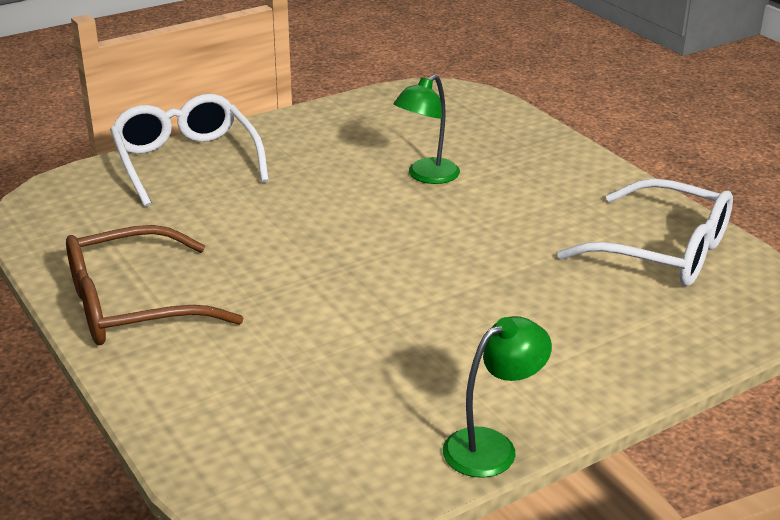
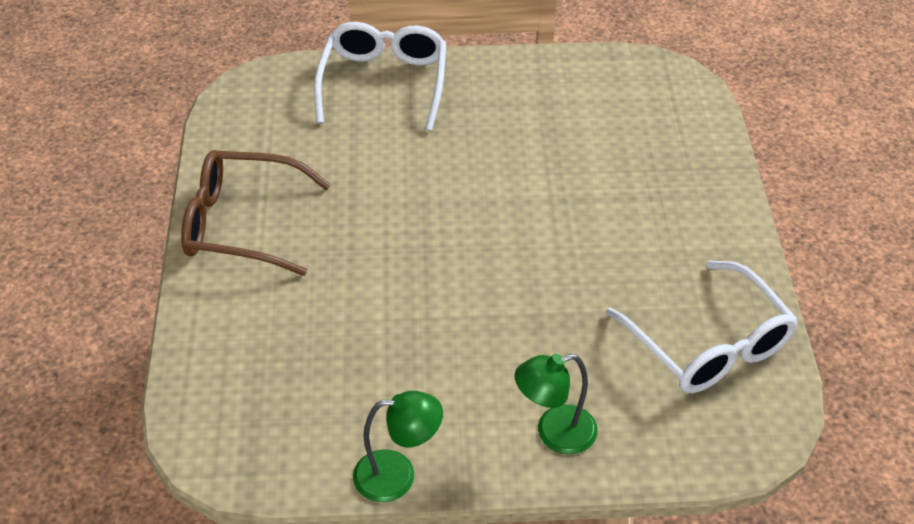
camera: 30 degrees right, 15 degrees up
(426, 176) = (570, 174): green lamp -> green lamp (554, 433)

